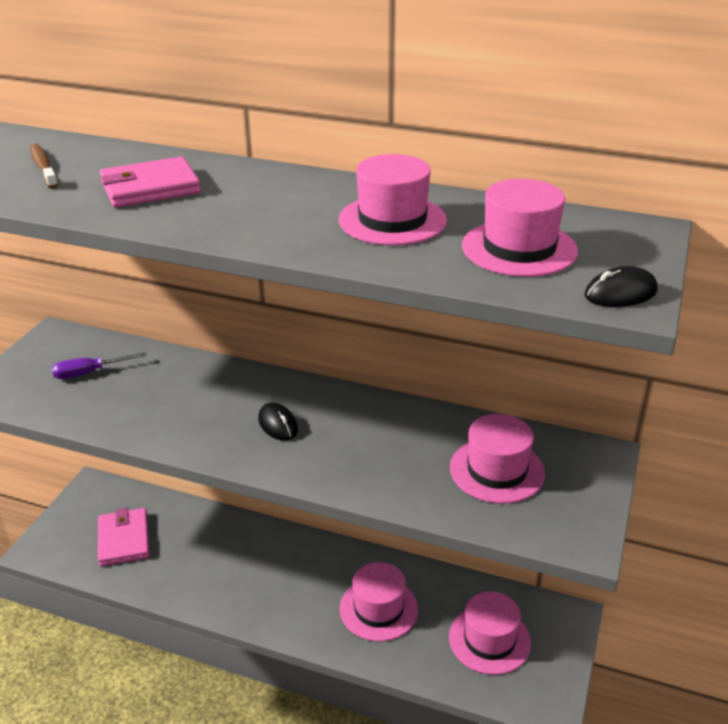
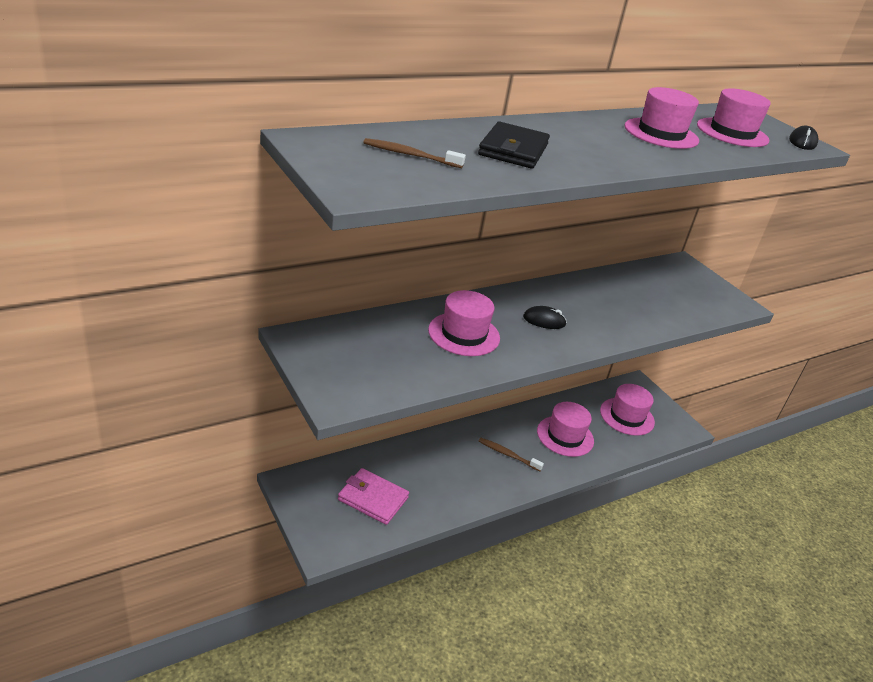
camera: 55 degrees left, 0 degrees up
(89, 373) = (379, 349): purple screwdriver -> none
(150, 188) = (513, 150): pink wallet -> black wallet
(290, 585) = (508, 455): none -> brown toothbrush
(497, 470) = (665, 291): pink hat -> pink hat (464, 334)

